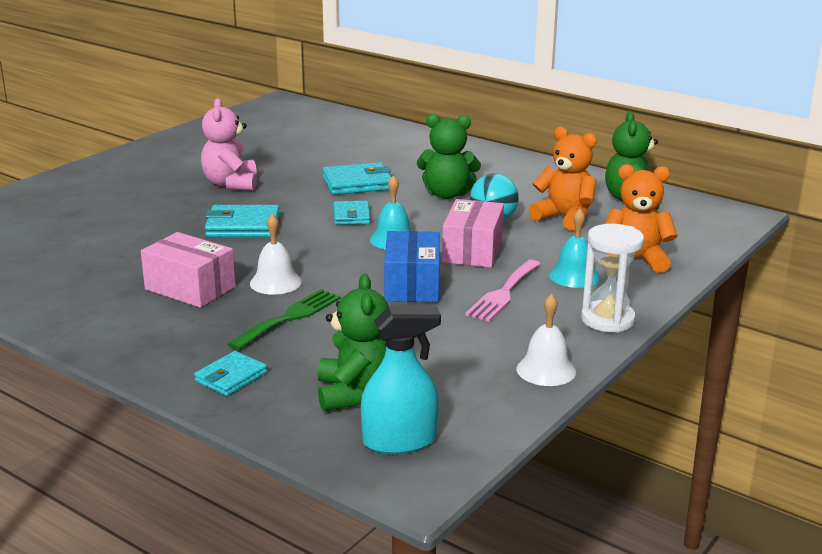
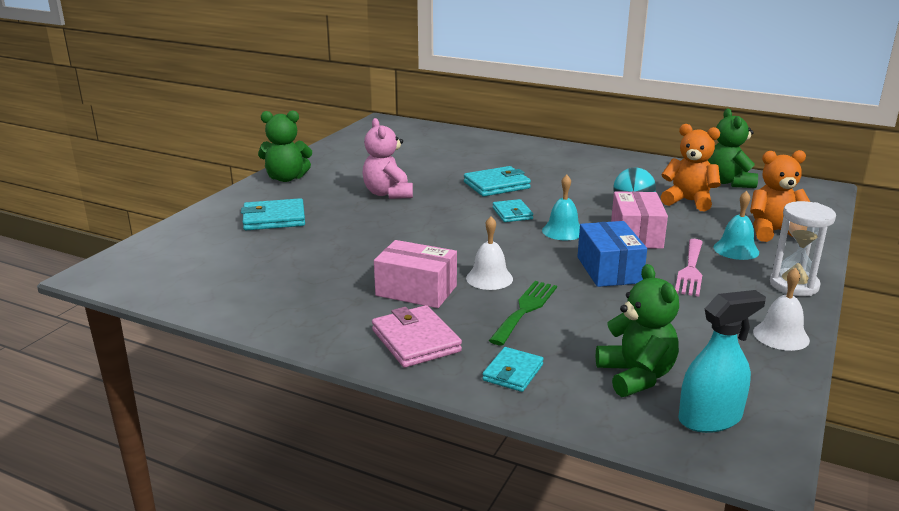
camera: 10 degrees left, 0 degrees up
(155, 337) = (415, 341): none -> pink wallet
(243, 226) = (424, 230): turquoise wallet -> turquoise wallet (274, 219)
(447, 194) = (578, 189): green teddy bear -> green teddy bear (286, 178)

